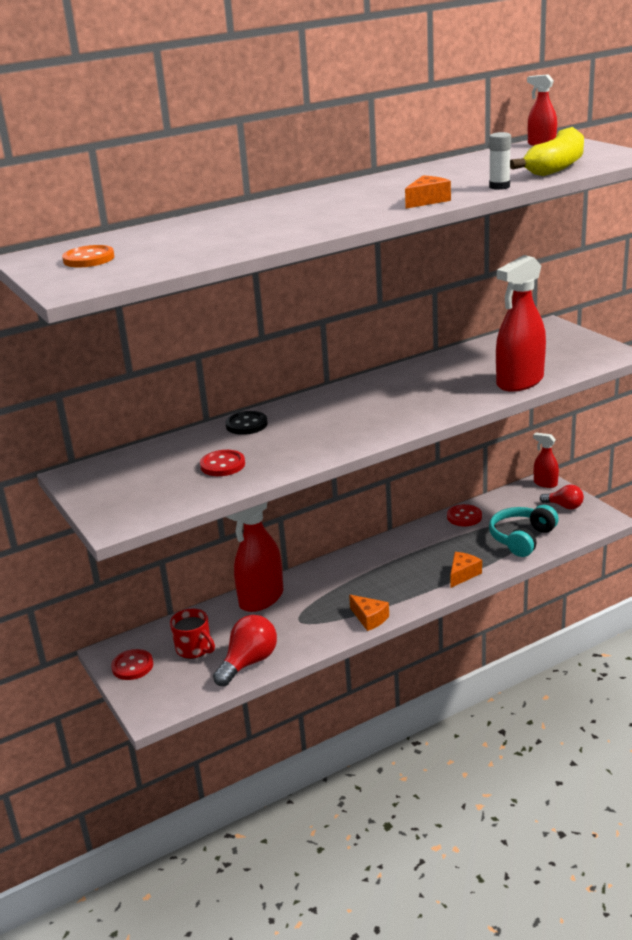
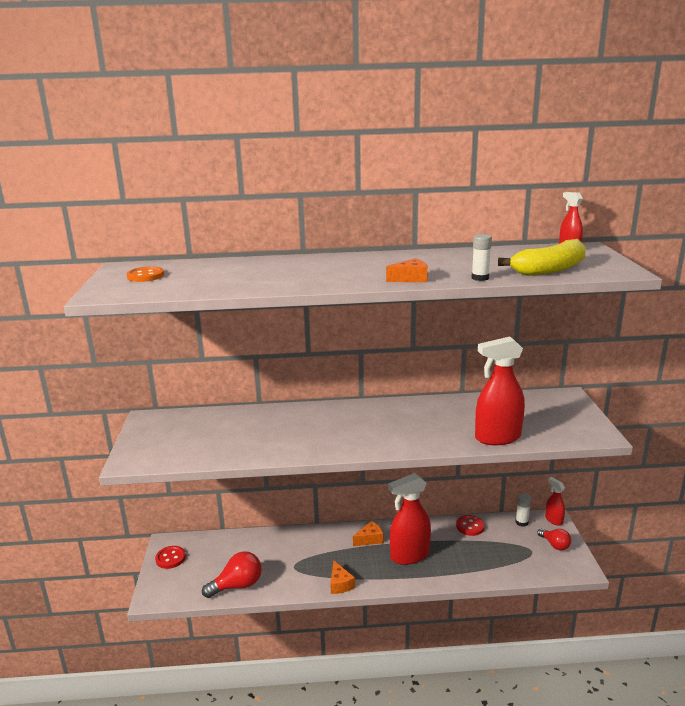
camera: 25 degrees right, 5 degrees down
(194, 649) = (214, 561): red mug -> none
(222, 465) = (233, 440): red button -> none
(246, 425) = (279, 414): black button -> none
(261, 599) = (283, 539): red spray bottle -> red spray bottle (409, 555)
(463, 574) = (433, 574): orange cheese -> orange cheese (370, 539)
(515, 496) = (521, 522): none -> white glue stick
(522, 538) = (500, 561): turquoise headphones -> none

